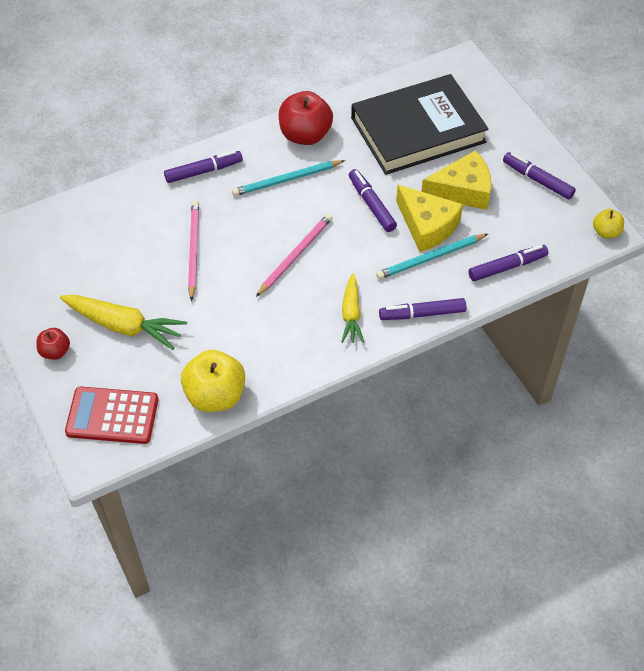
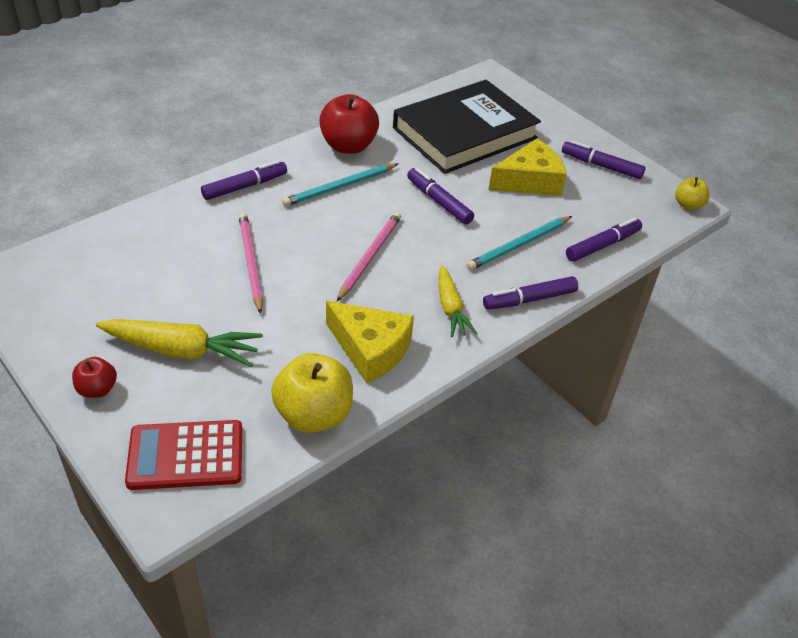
camera: 15 degrees left, 10 degrees down
(427, 226) = (504, 216): yellow cheese -> yellow cheese (370, 349)

